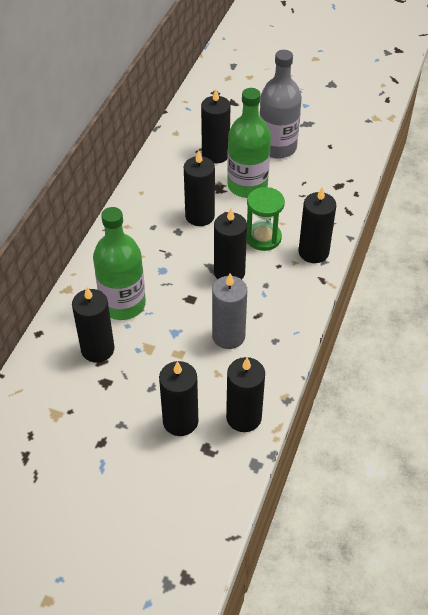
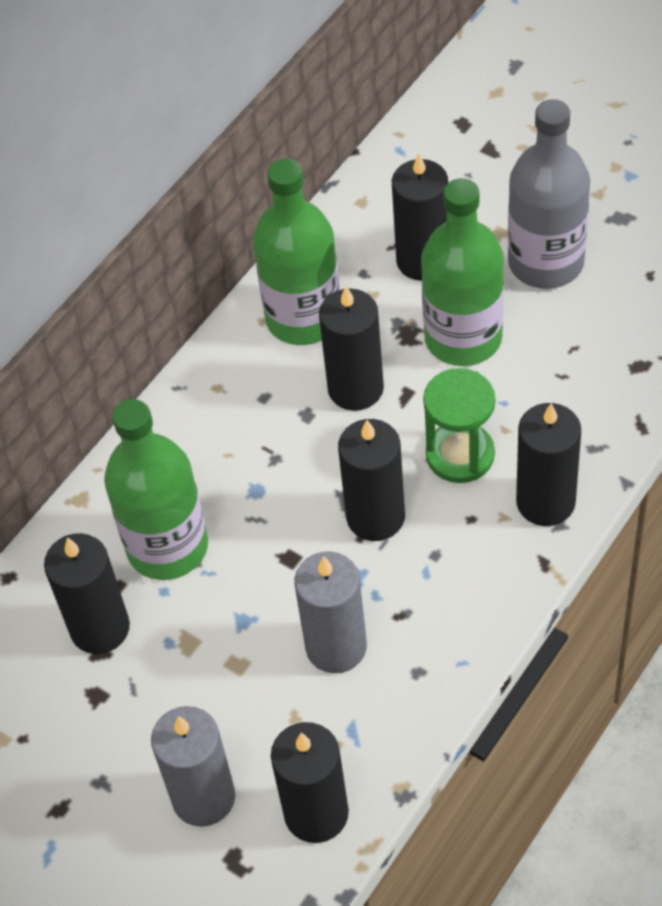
camera: 20 degrees right, 5 degrees up
(162, 188) = (303, 318): none -> green bottle
(180, 421) = (203, 797): black candle -> grey candle

